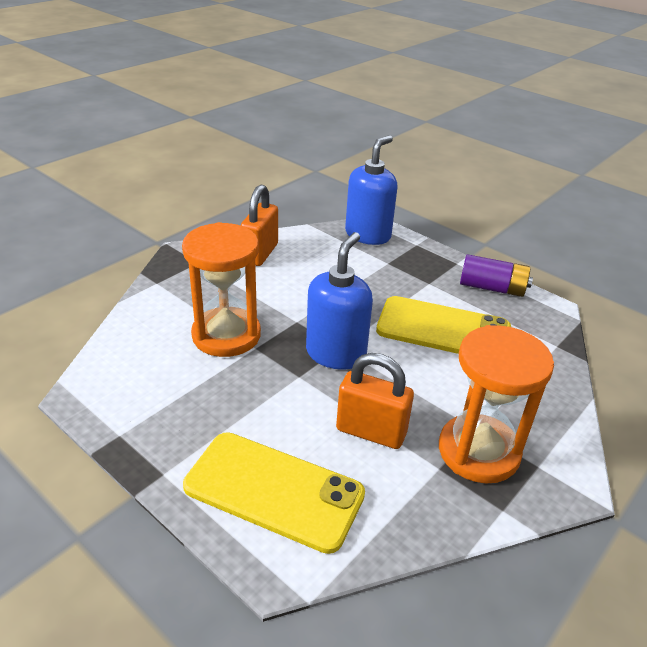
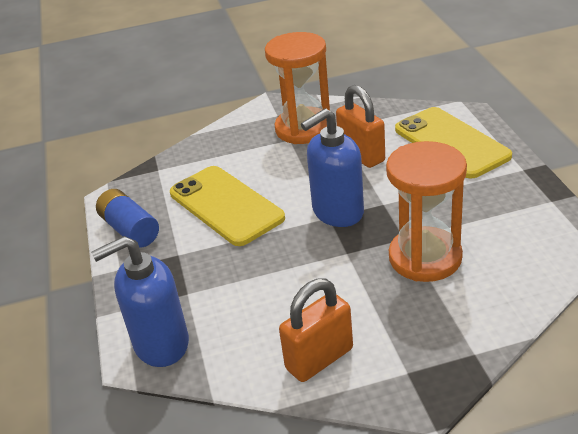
camera: 140 degrees left, 0 degrees up
(492, 288) = (130, 229): purple battery -> blue battery

